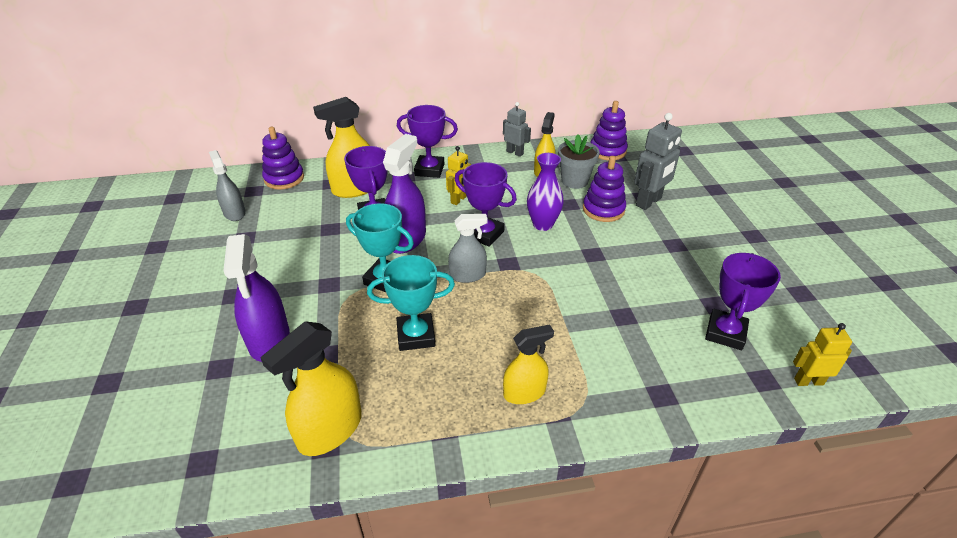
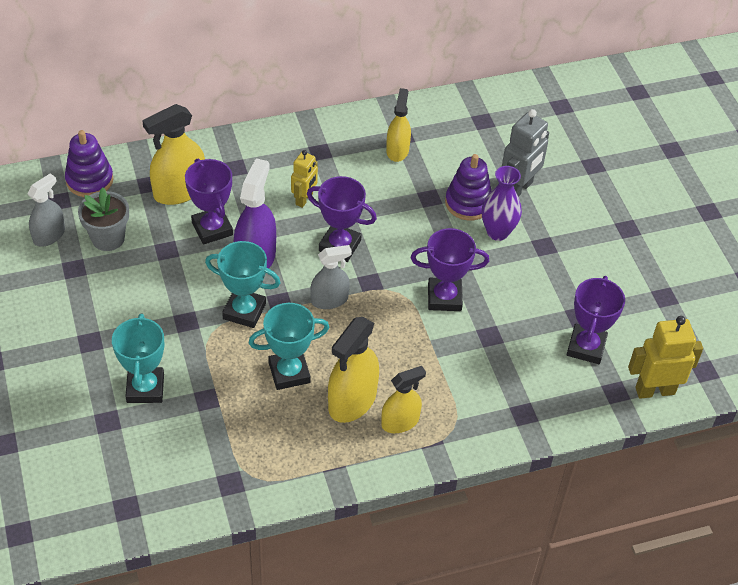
camera: 10 degrees left, 10 degrees up
(234, 213) = (49, 235): grey spray bottle -> grey spray bottle turned 75 degrees clockwise
(269, 340) = (145, 388): purple spray bottle -> turquoise trophy
(330, 430) = (231, 470): yellow spray bottle -> yellow spray bottle (352, 401)
(429, 170) = (262, 156): purple trophy -> purple trophy (444, 298)
(515, 152) = (360, 121): grey robot -> none
(543, 224) = (402, 228): purple vase -> purple vase (497, 232)
(574, 181) = (434, 163): grey flower pot -> grey flower pot (108, 238)
(607, 151) = (472, 112): purple stacking toy -> none
(808, 381) = (654, 390): yellow robot -> yellow robot, size x1.59

